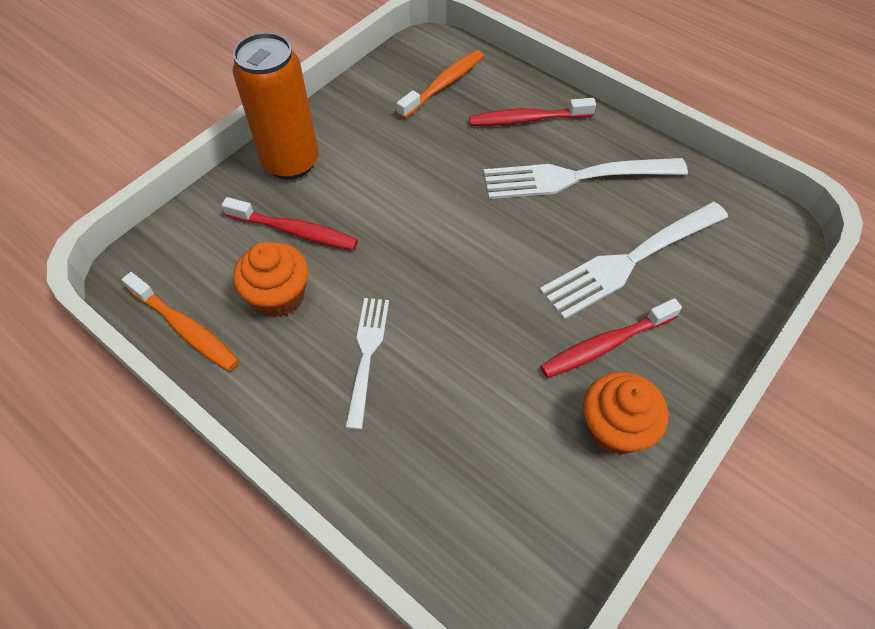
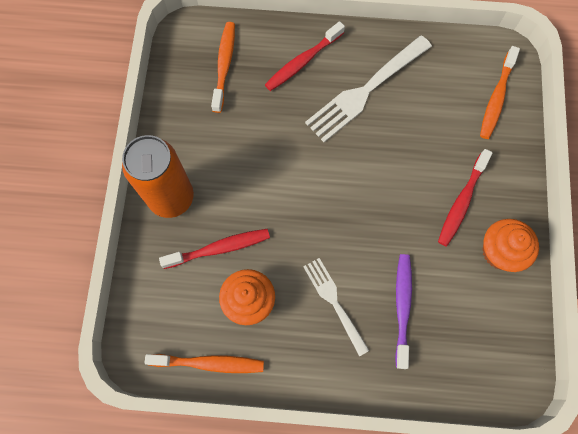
camera: 35 degrees left, 15 degrees up
(441, 410) = (402, 307): none -> purple toothbrush
(631, 259) = (438, 132): white fork -> none
(733, 264) = (496, 98): none -> orange toothbrush

